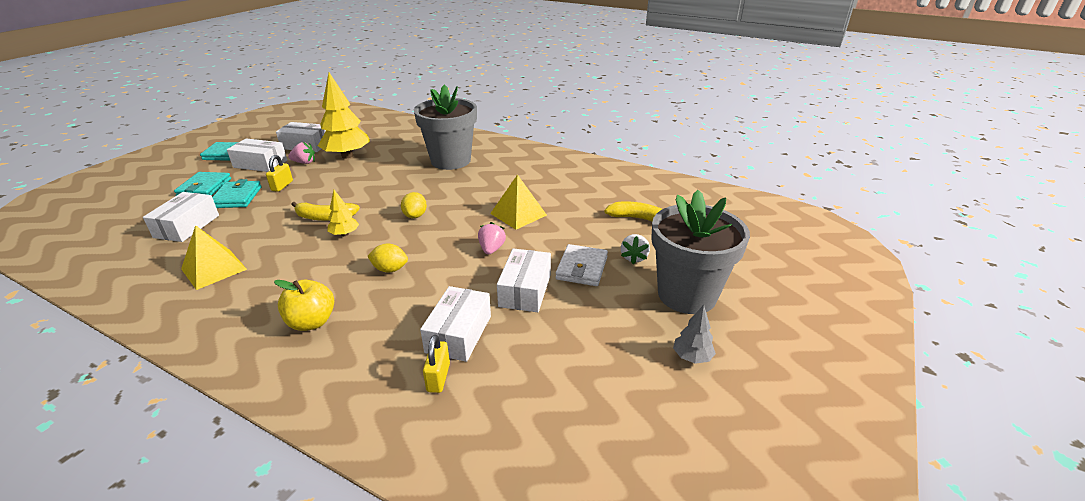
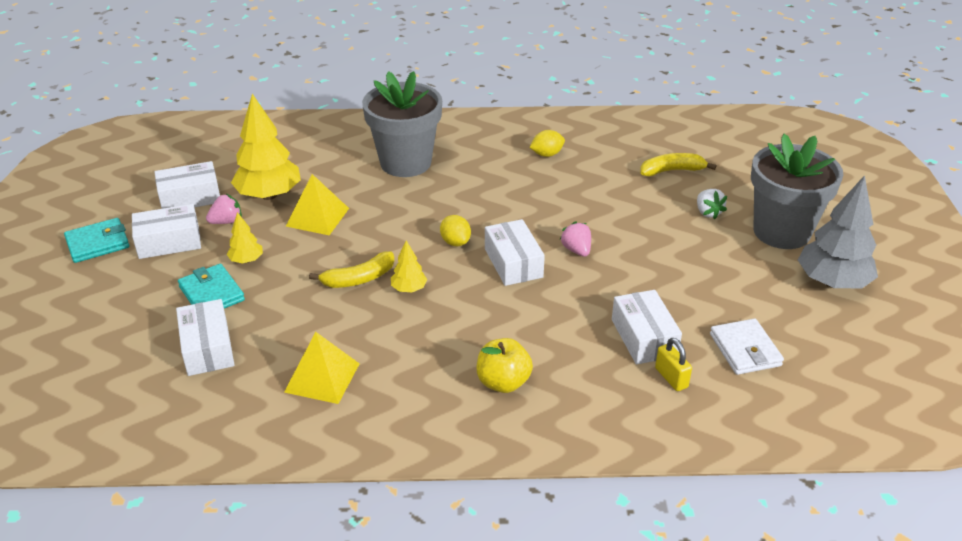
camera: 30 degrees left, 5 degrees up
(204, 188) = (146, 297): turquoise wallet -> none
(282, 186) = (246, 260): yellow padlock -> yellow tree
(390, 269) = (507, 306): yellow lemon -> yellow lemon (547, 154)
(518, 214) = (557, 204): yellow pyramid -> yellow pyramid (317, 217)
(525, 290) = (652, 278): white box -> white box (513, 263)
(582, 268) = (676, 239): white wallet -> white wallet (745, 350)
(692, 357) = (832, 282): grey tree -> grey tree, size x2.08

